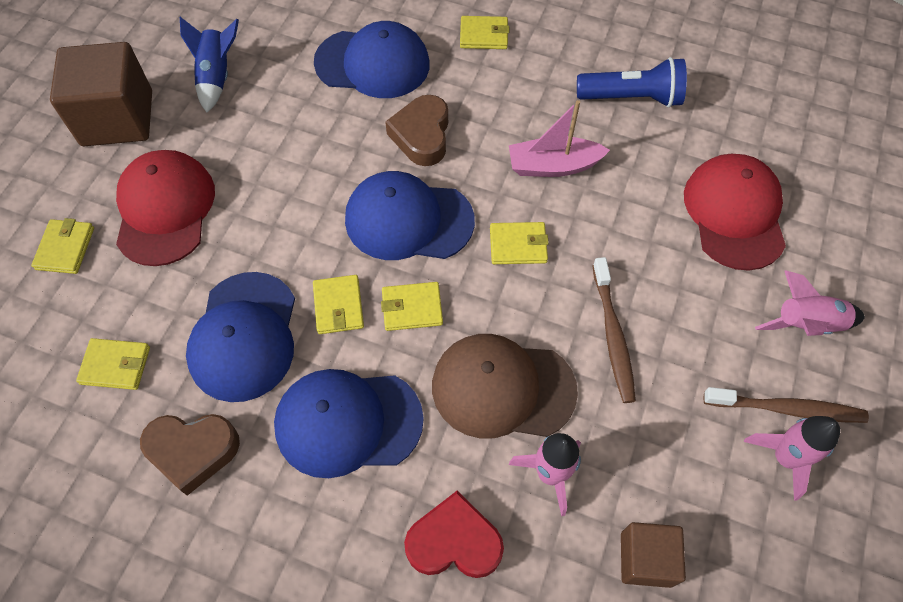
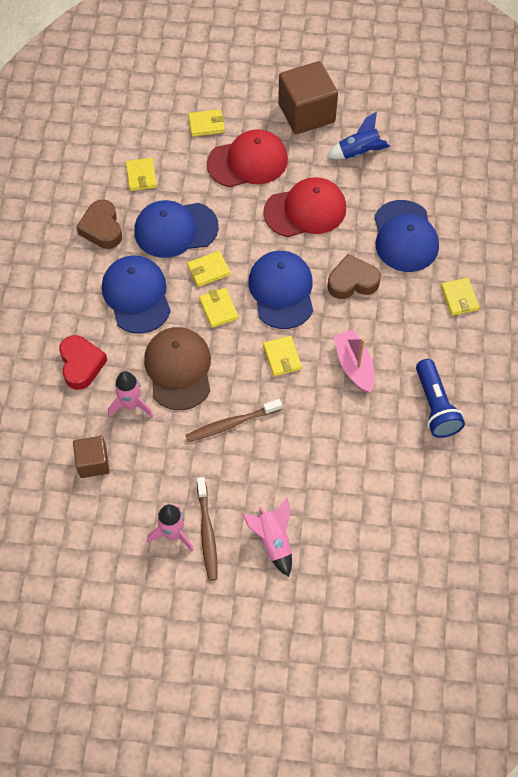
camera: 75 degrees right, 0 degrees up
(734, 213) = (351, 487): red cap -> red cap (305, 210)

